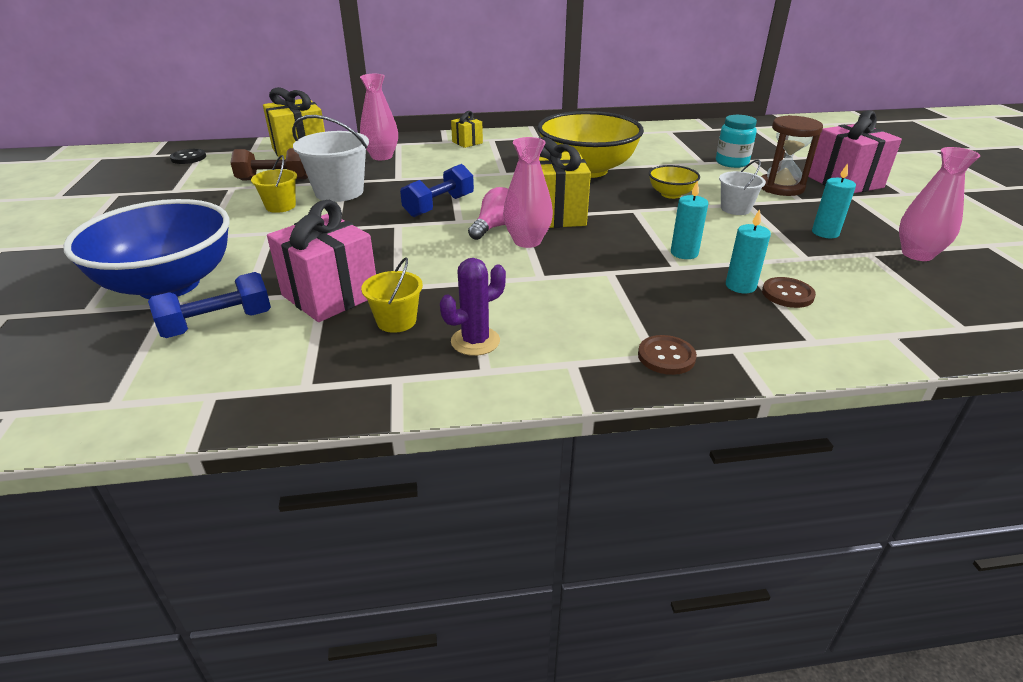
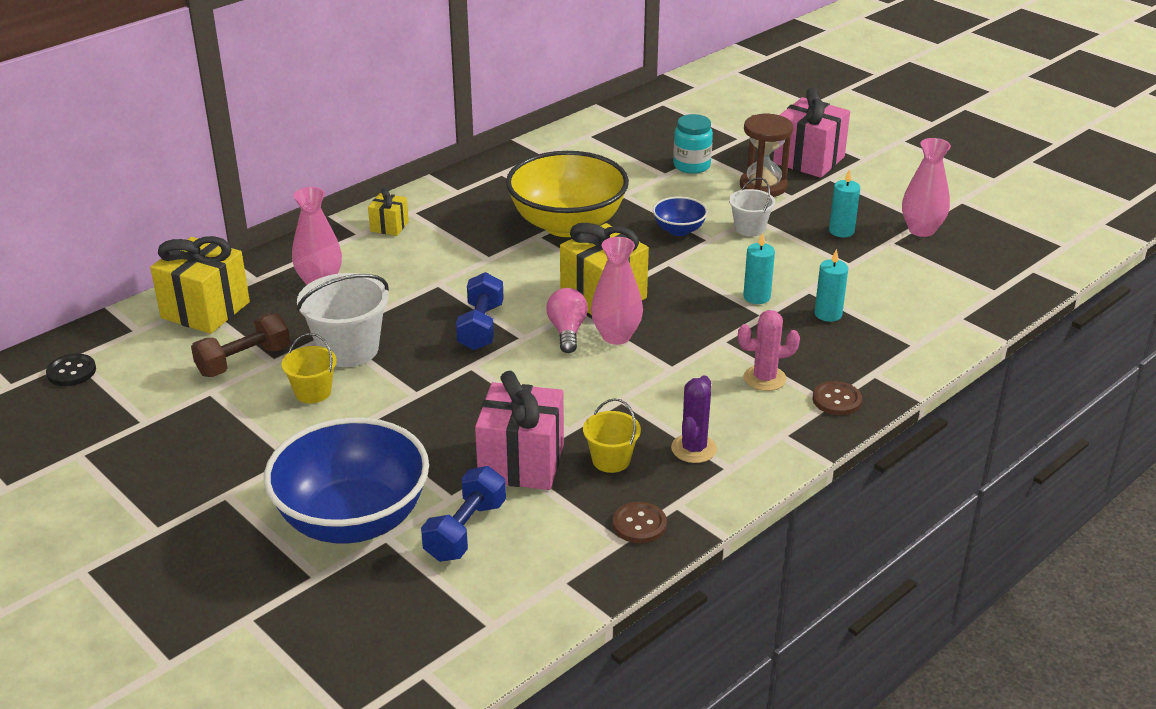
camera: 35 degrees left, 0 degrees up
(614, 312) = (764, 378): none -> pink cactus
(671, 194) = (679, 230): yellow bowl -> blue bowl
(787, 294) = (866, 308): brown button -> brown button (639, 524)

